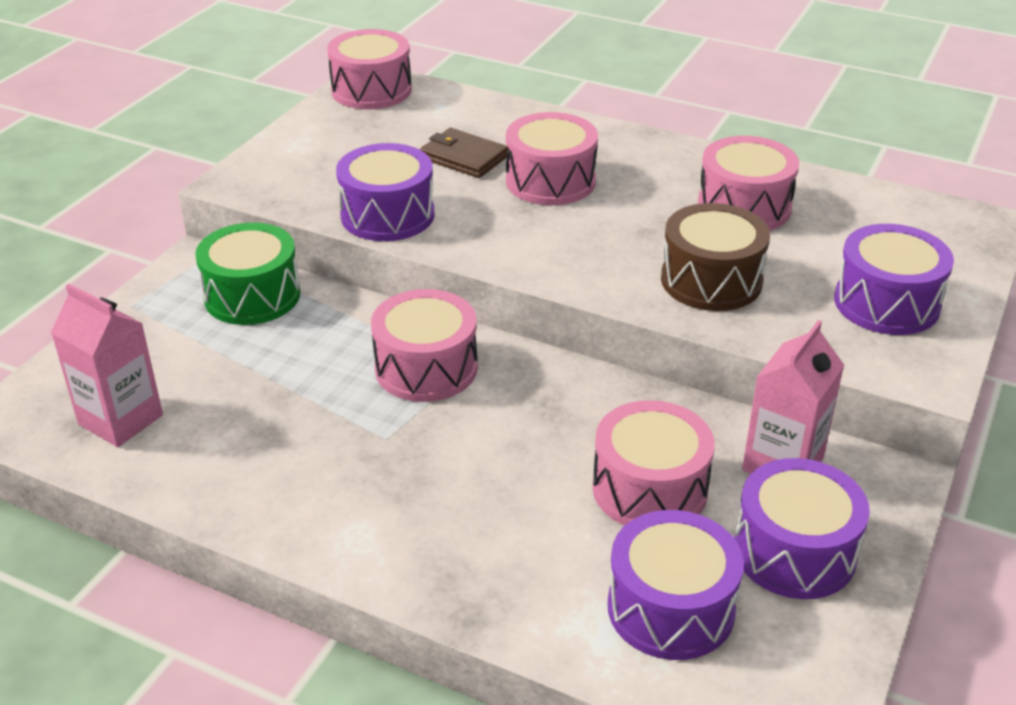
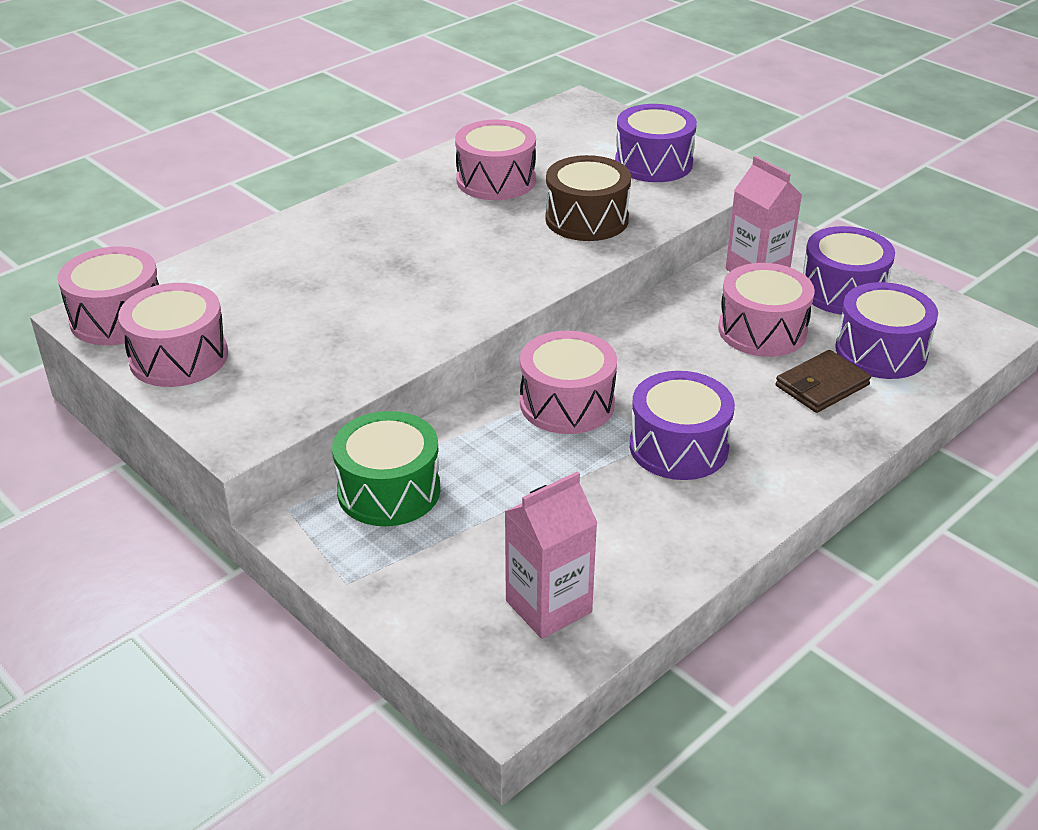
camera: 70 degrees left, 0 degrees up
(387, 215) = (379, 350): purple drum -> purple drum (678, 447)
(464, 157) = (308, 289): brown wallet -> brown wallet (822, 385)
(550, 181) = (388, 254): pink drum -> pink drum (179, 357)

